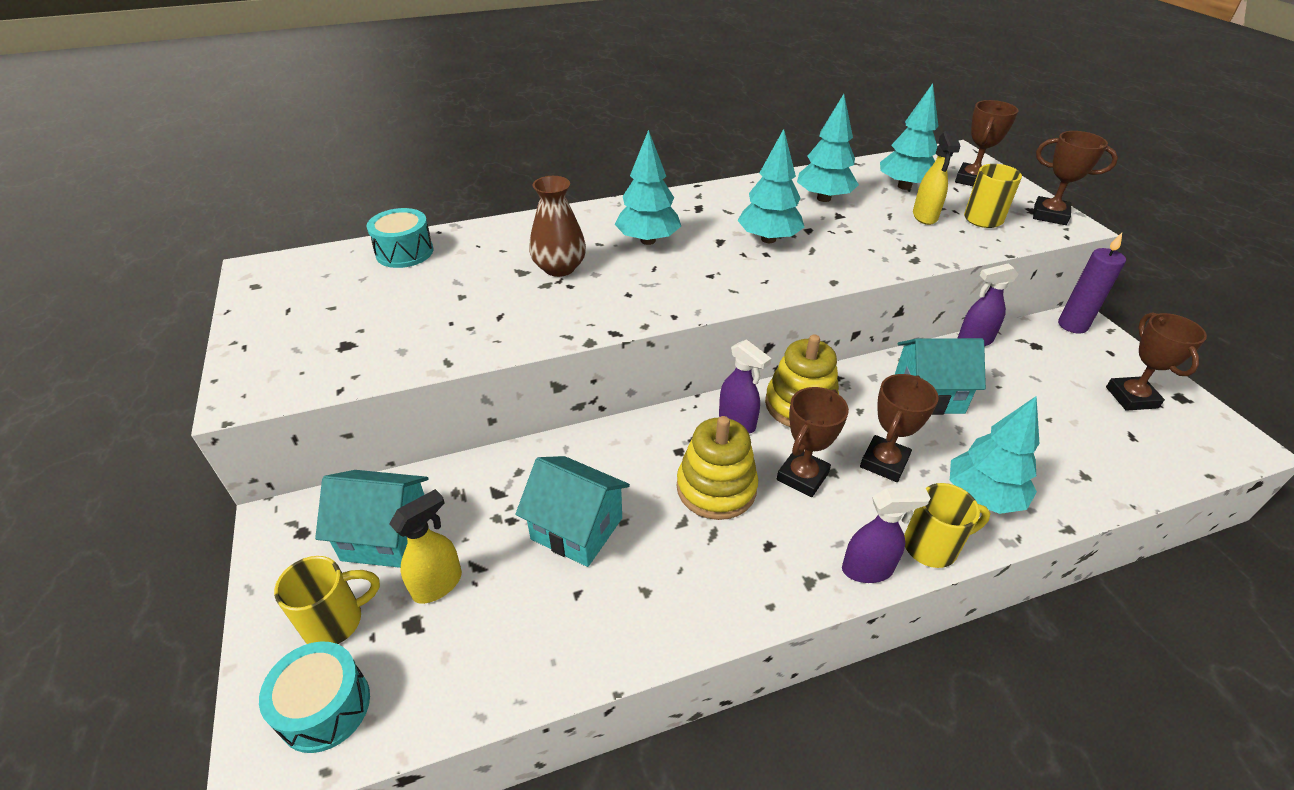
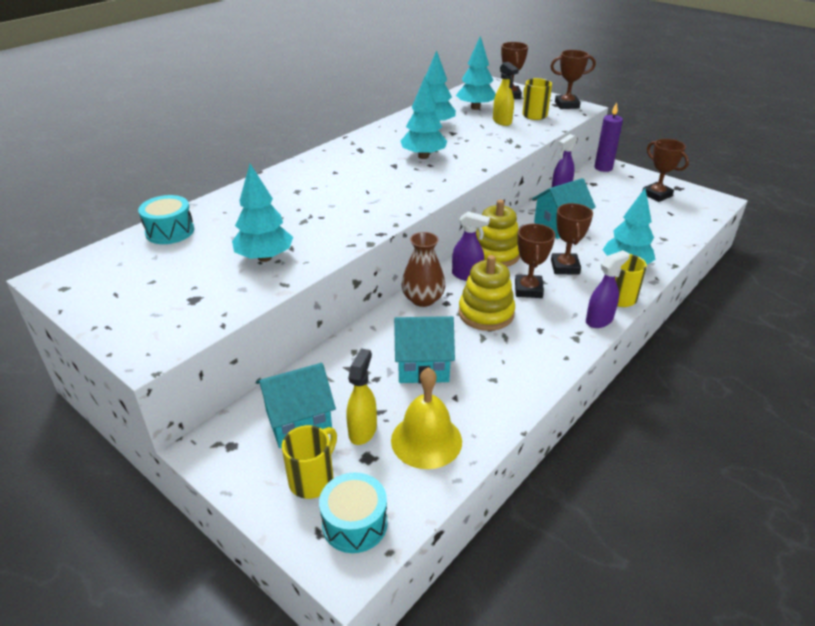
camera: 30 degrees left, 5 degrees down
(493, 637) = (426, 440): none -> yellow bell
(559, 268) = (302, 209): brown vase -> brown vase (423, 299)
(648, 240) = (346, 177): turquoise tree -> turquoise tree (265, 257)

